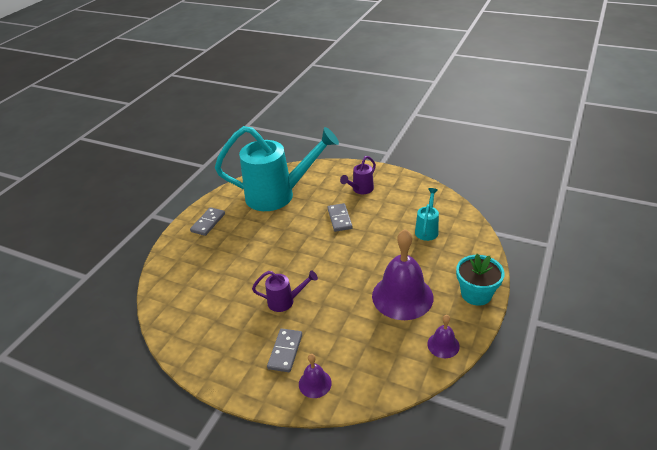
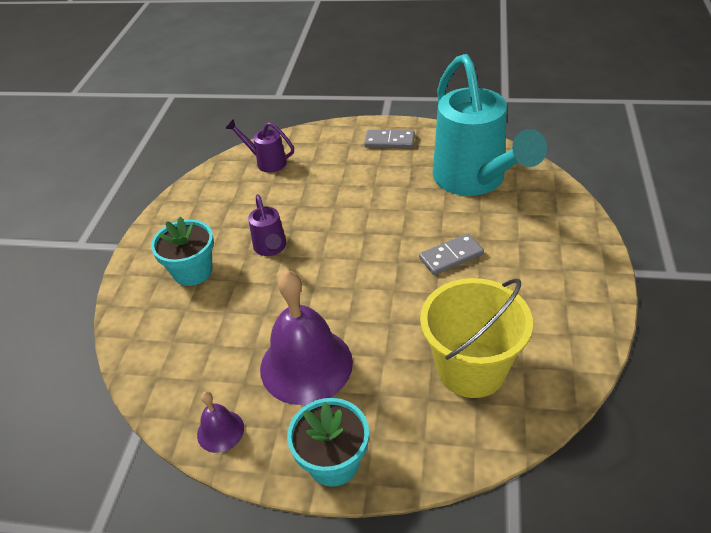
camera: 75 degrees right, 5 degrees up
(285, 351) = (193, 271): grey domino -> turquoise flower pot
(315, 383) = (149, 309): purple bell -> none
(360, 190) = (535, 262): purple watering can -> purple watering can (266, 162)
(427, 229) = (471, 369): turquoise watering can -> yellow bucket

